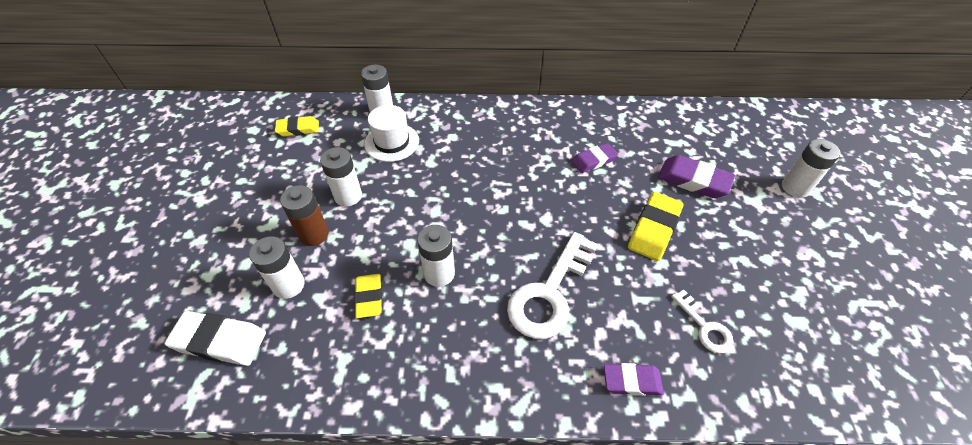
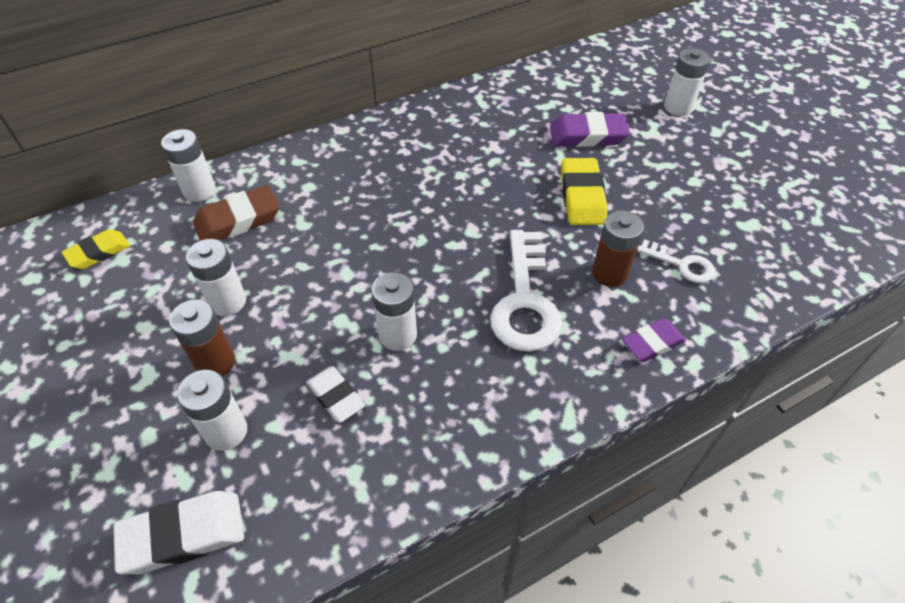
camera: 30 degrees left, 0 degrees up
(369, 297) = (336, 397): yellow eraser -> white eraser
(392, 142) = (238, 220): white hat -> brown eraser
(594, 160) = (481, 153): purple eraser -> none
(634, 304) = (609, 273): none -> brown battery

